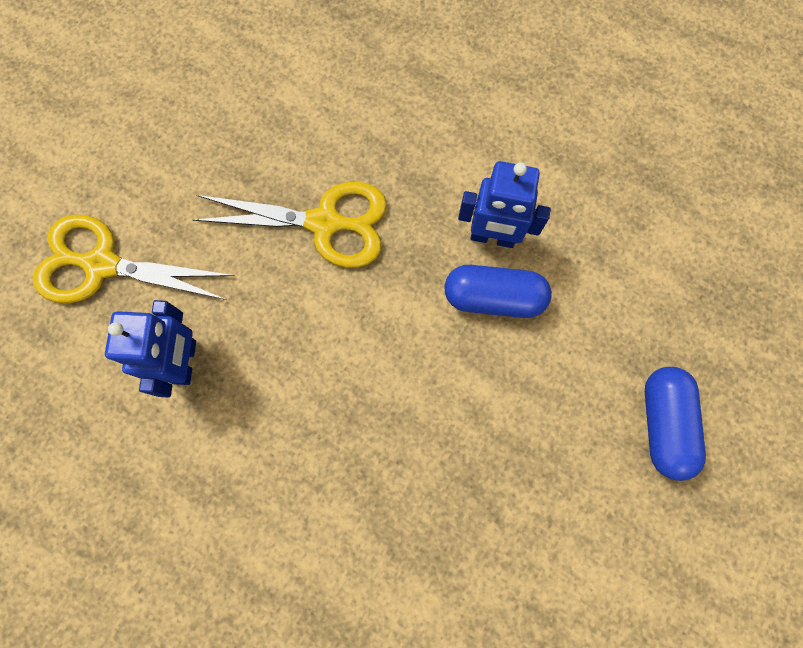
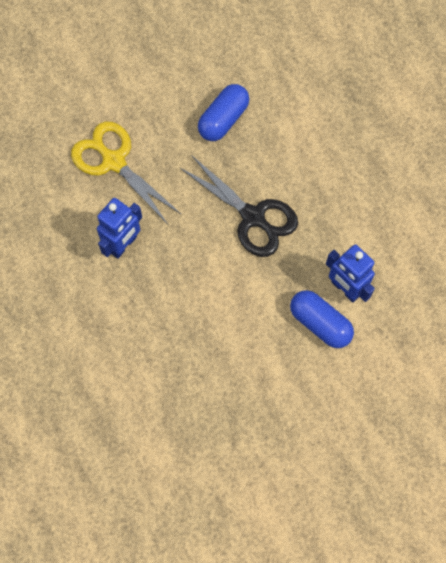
camera: 35 degrees right, 5 degrees down
(324, 223) = (253, 217): yellow scissors -> black scissors
(663, 424) = (366, 458): blue capsule -> blue capsule (223, 119)

